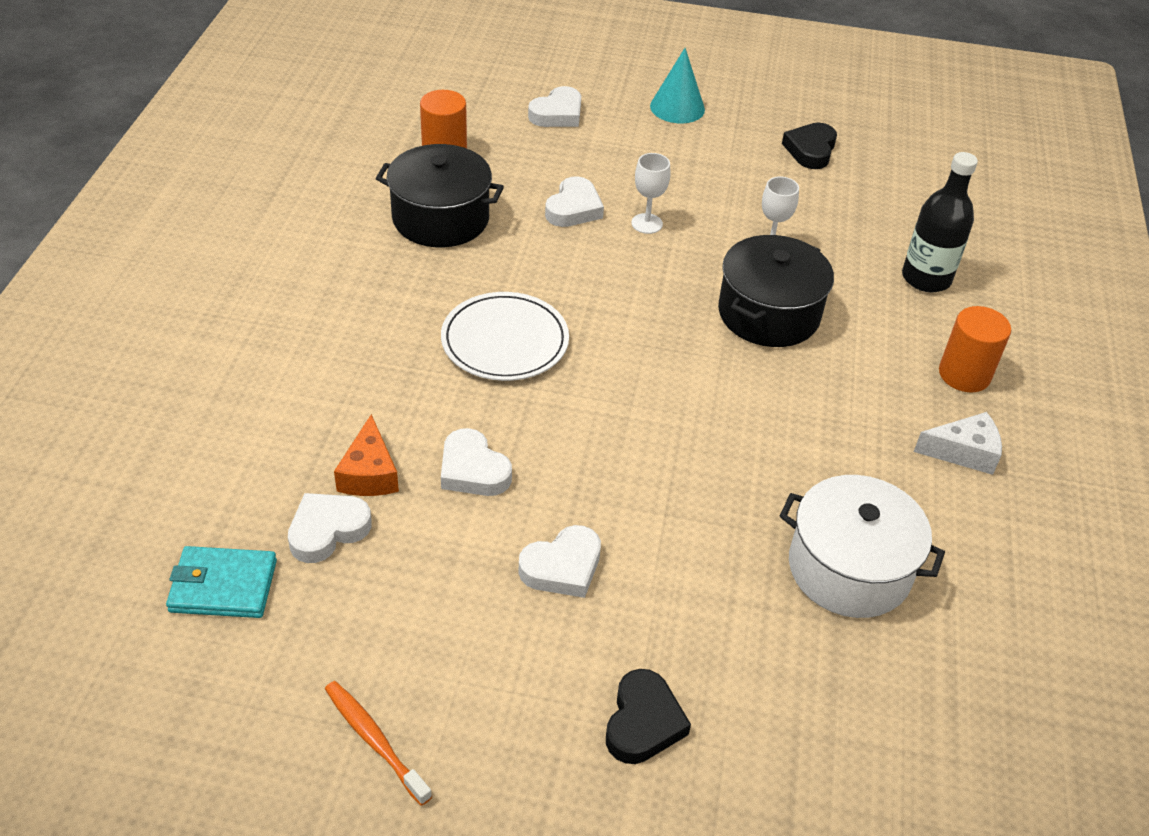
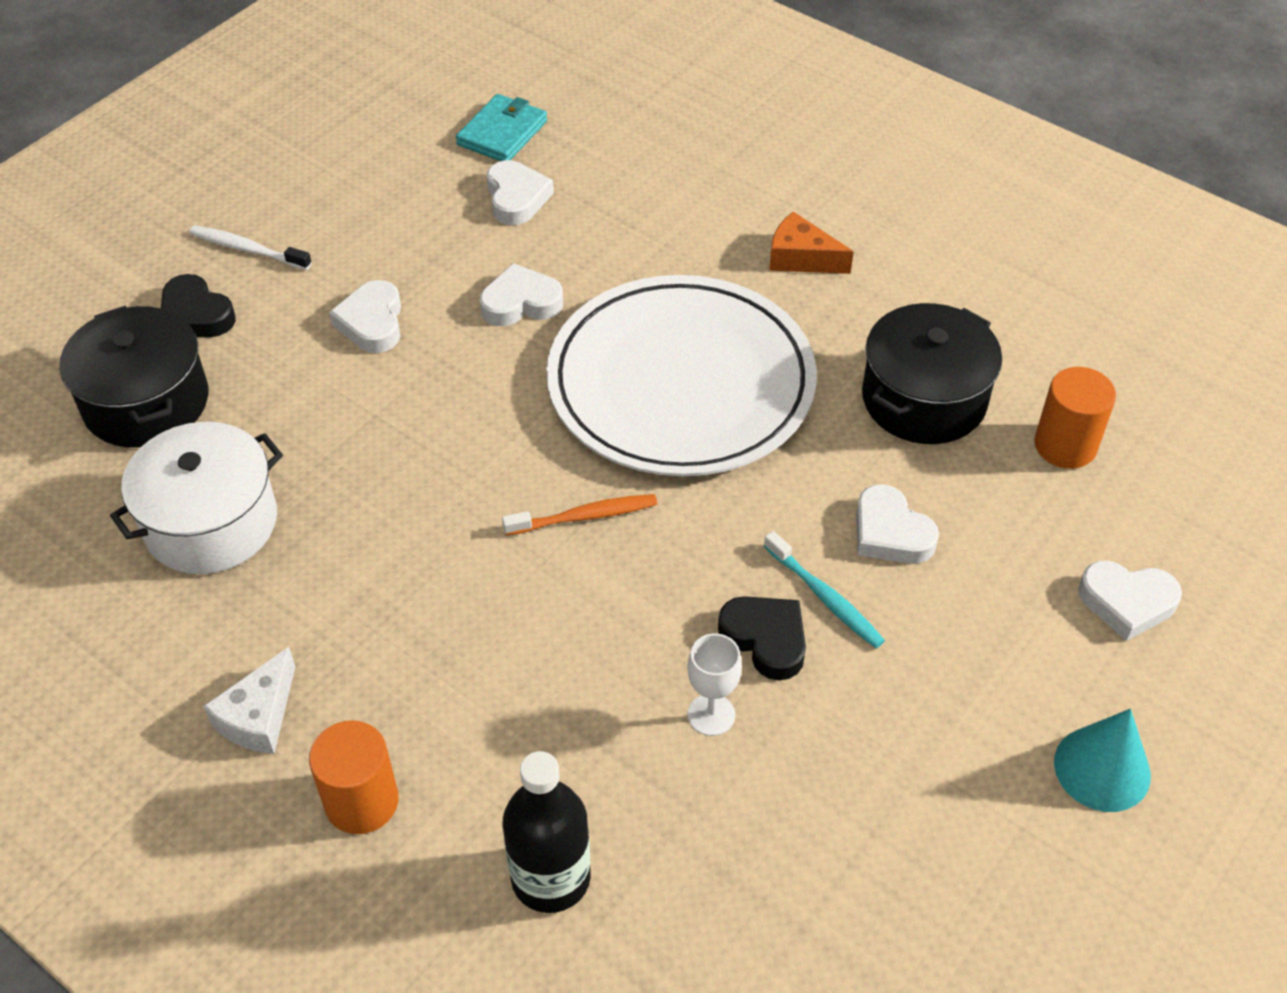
camera: 120 degrees right, 5 degrees up
(369, 473) = (563, 237): orange cheese -> orange cheese (801, 258)
(374, 741) = (307, 174): orange toothbrush -> orange toothbrush (584, 516)
(505, 341) = (681, 383): white plate -> white plate, size x1.81
(525, 730) = (248, 249): none -> white toothbrush
(557, 114) = (1127, 602): white heart -> white heart turned 60 degrees counterclockwise
(647, 223) = (825, 597): white goblet -> turquoise toothbrush
(768, 313) = (589, 644): black pot -> black pot (146, 402)
(810, 150) = (919, 905): black heart -> black heart (765, 639)

